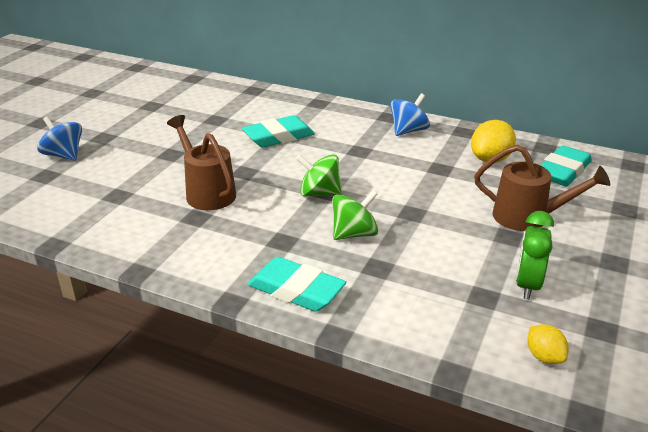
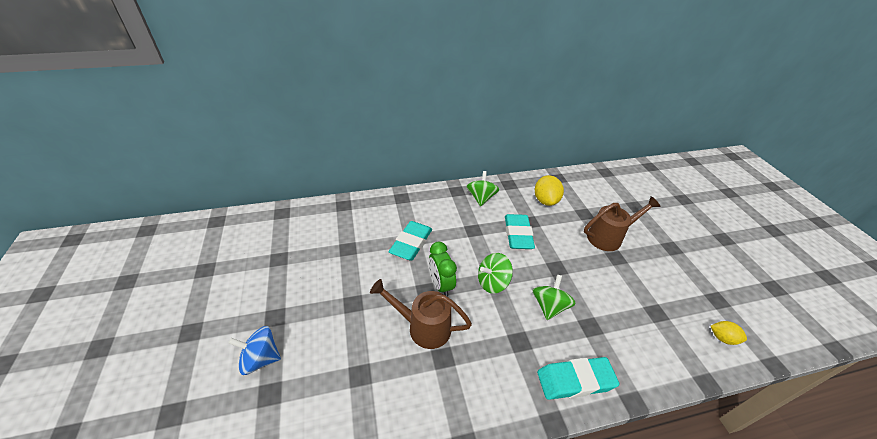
camera: 40 degrees left, 10 degrees up
(408, 131) = (481, 198): blue spinning top -> green spinning top
(527, 285) = (662, 290): green clock -> green clock (441, 285)
(563, 171) = (585, 192): turquoise eraser -> turquoise eraser (518, 234)

